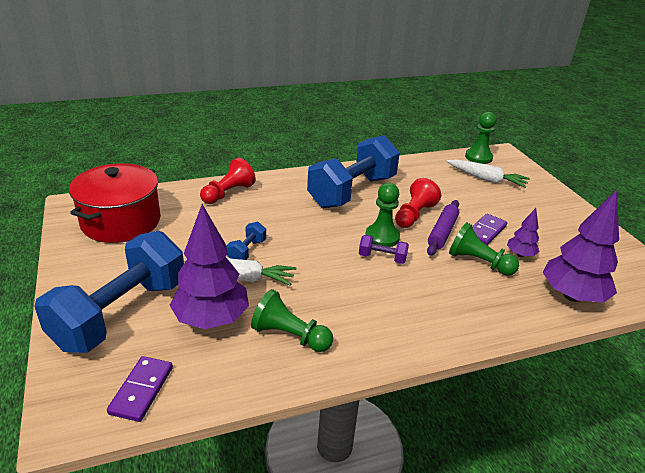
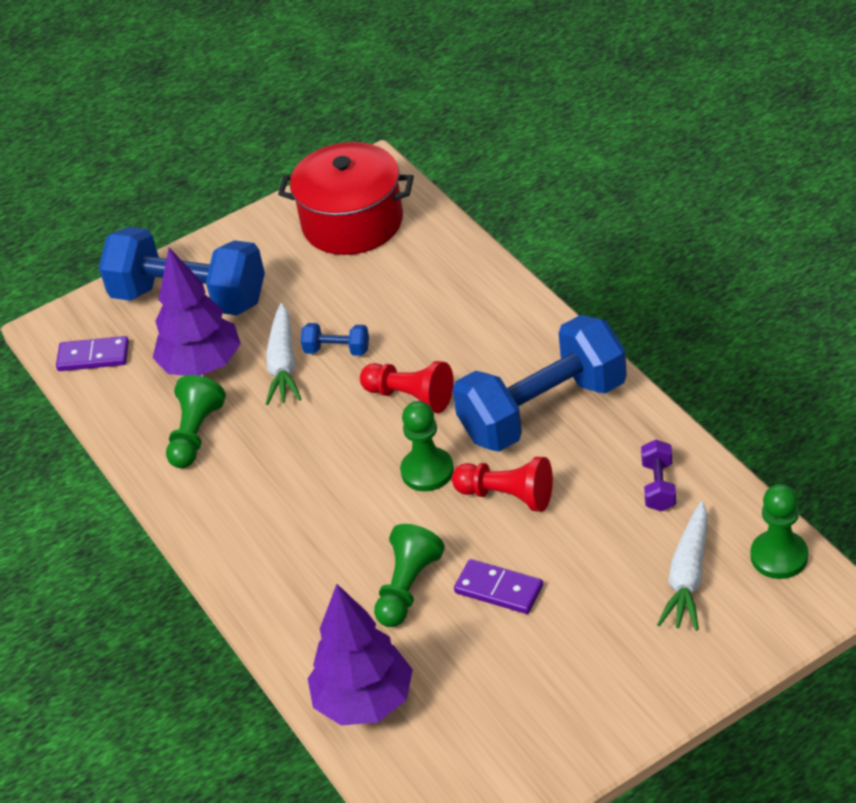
camera: 85 degrees right, 10 degrees up
(228, 193) = (467, 285): red pawn -> red pawn (410, 397)
(352, 191) = (543, 410): blue dumbbell -> blue dumbbell turned 60 degrees counterclockwise
(382, 258) = (375, 481): purple dumbbell -> purple dumbbell (658, 486)
(442, 232) = (471, 537): purple rolling pin -> none
(520, 255) = (449, 637): purple tree -> none

